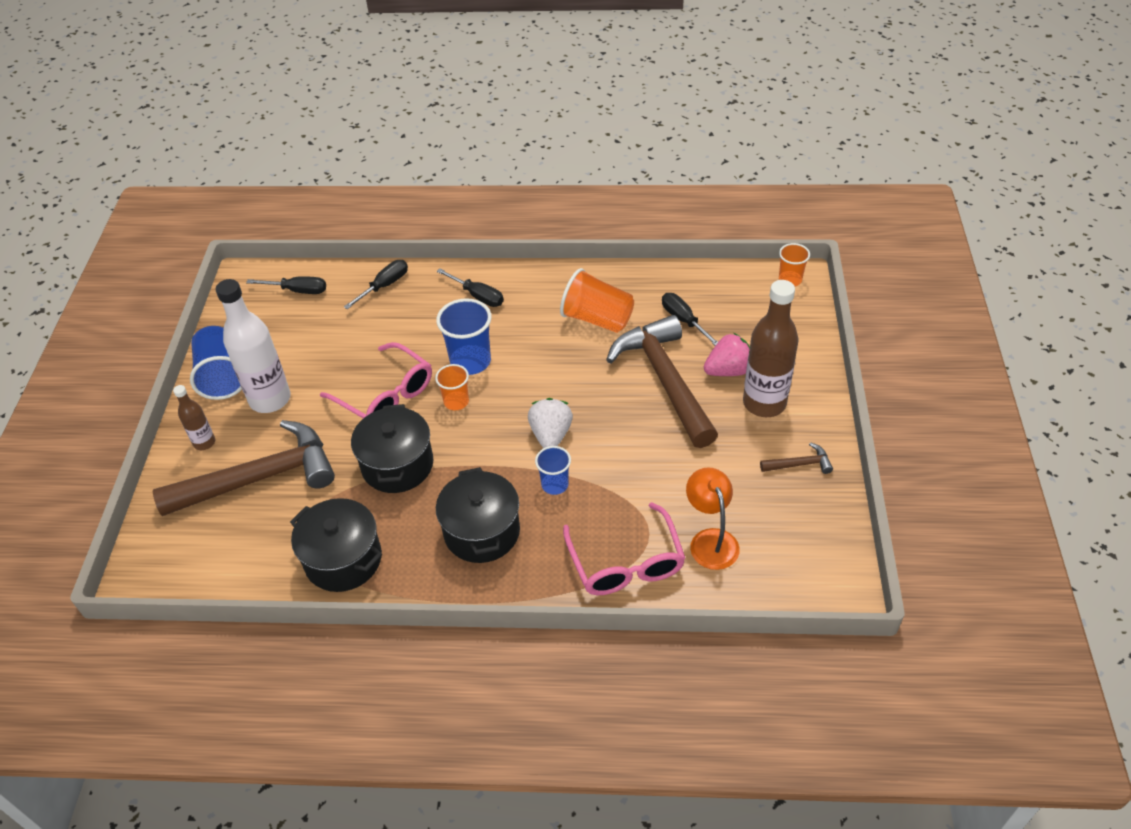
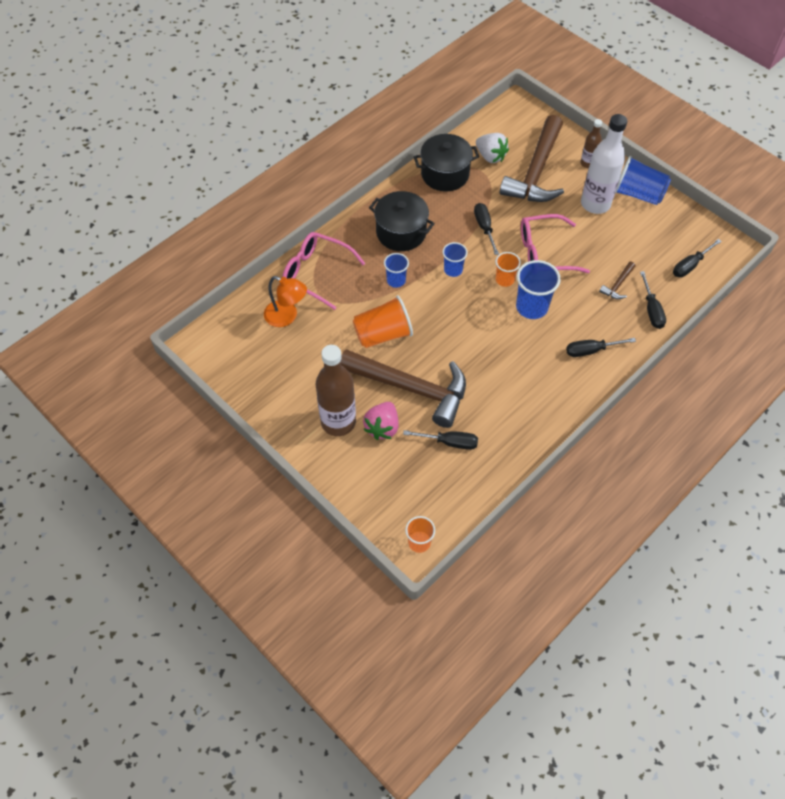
camera: 130 degrees right, 10 degrees up
(397, 465) = (484, 227): black pot -> black screwdriver
(487, 449) = (453, 270): none -> blue cup
(551, 435) = (432, 303): white strawberry -> white strawberry (490, 156)
(597, 319) = (501, 397): orange cup -> orange cup (383, 334)
(800, 464) = (280, 398): brown hammer -> brown hammer (618, 285)

